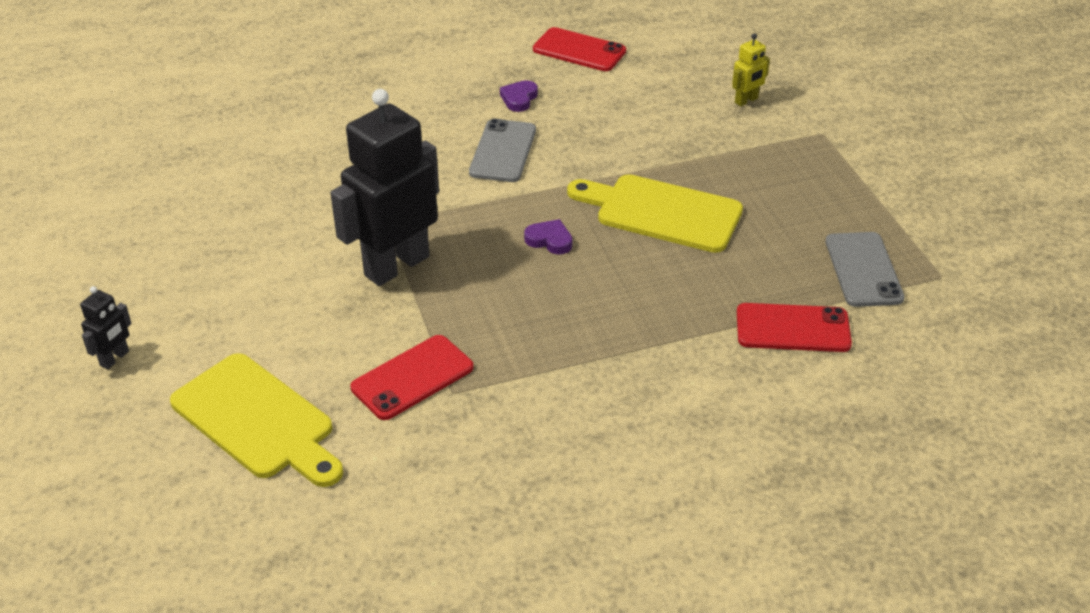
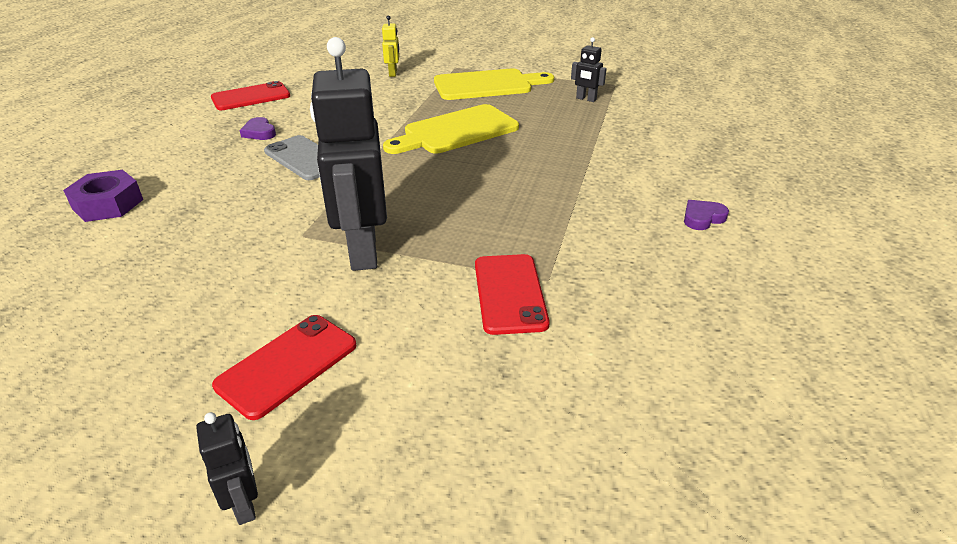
camera: 55 degrees left, 5 degrees down
(257, 420) = (472, 414): yellow cutting board -> yellow cutting board (487, 85)
(333, 102) = (108, 204): none -> purple nut
(549, 240) = (427, 177): purple heart -> purple heart (702, 218)
(793, 328) = (614, 134): red phone -> red phone (287, 365)
(863, 270) = (586, 99): grey phone -> black robot

